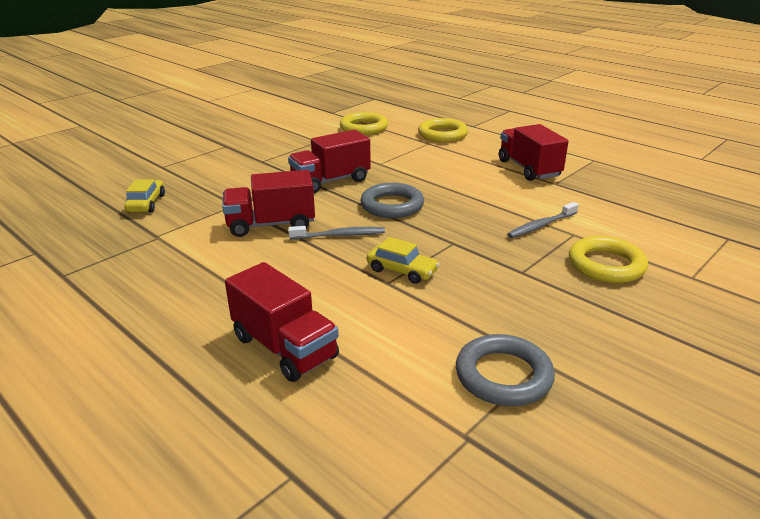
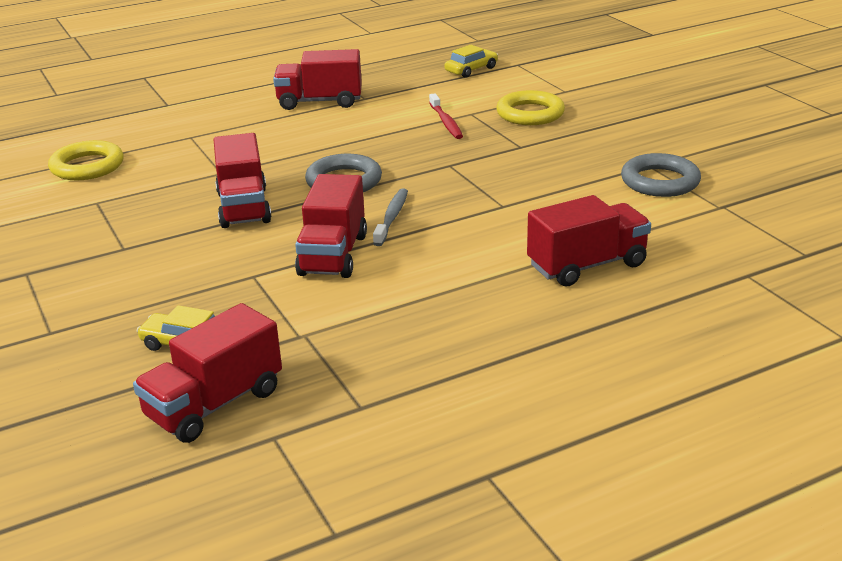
camera: 70 degrees left, 0 degrees up
(76, 226) = (214, 404): none -> red truck
(402, 270) = (486, 196): yellow car -> yellow car (471, 70)
(442, 134) = (173, 125): yellow ring -> none
(541, 226) = (446, 122): grey toothbrush -> red toothbrush

